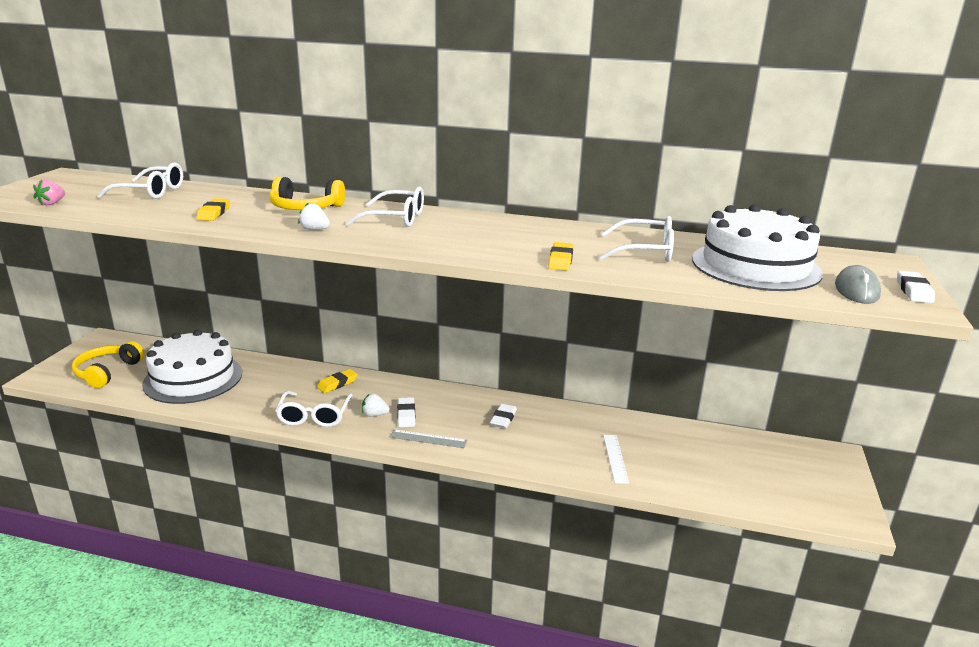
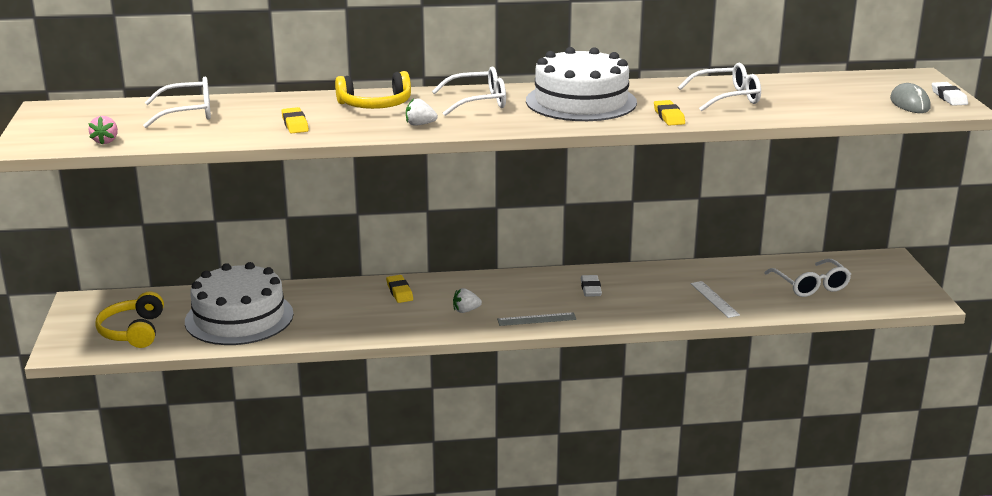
camera: 20 degrees left, 0 degrees up
(314, 416) = (407, 324): white glasses -> white glasses (810, 286)
(337, 383) = (399, 292): yellow eraser -> yellow eraser turned 45 degrees counterclockwise
(406, 415) = (496, 304): white eraser -> none
(755, 266) = (822, 96): white cake -> white cake (581, 101)

